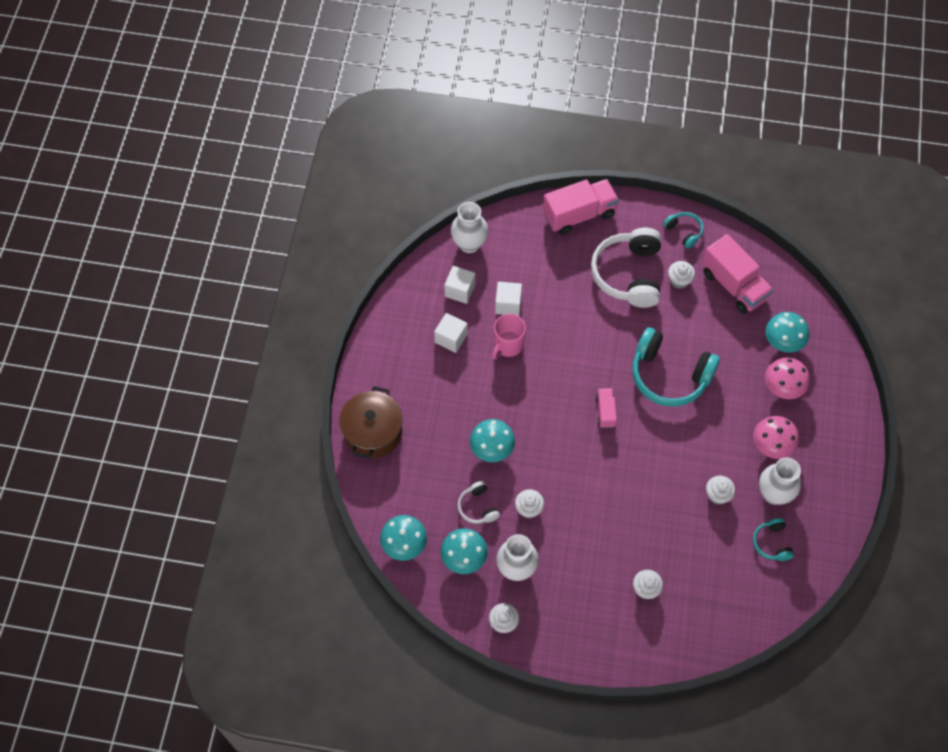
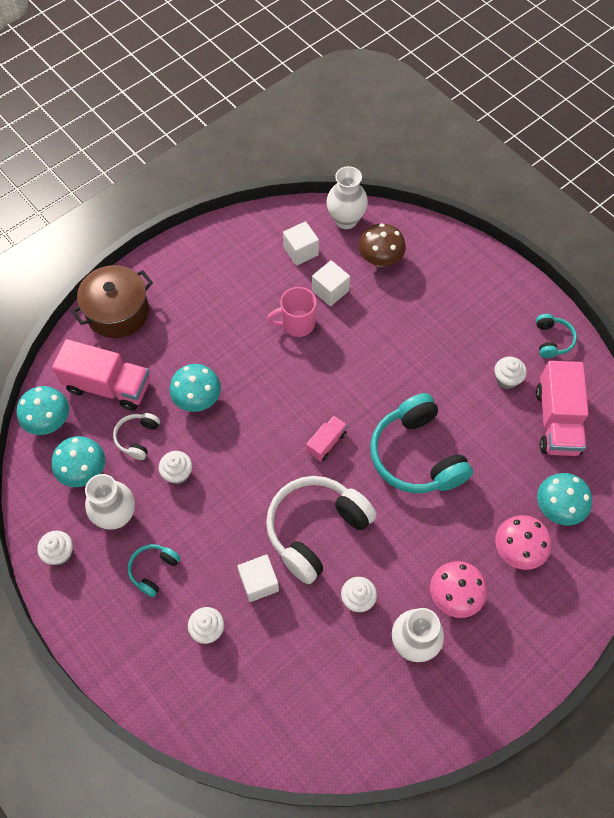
camera: 40 degrees right, 0 degrees up
(451, 338) = (255, 284): white cube -> white cube (259, 582)
(520, 256) = (380, 259): none -> brown mushroom
(579, 215) = (466, 260): pink truck -> pink truck (108, 386)
(628, 274) = (463, 341): white headphones -> white headphones (316, 530)
(771, 543) = (366, 688): turquoise headphones -> turquoise headphones (153, 570)

